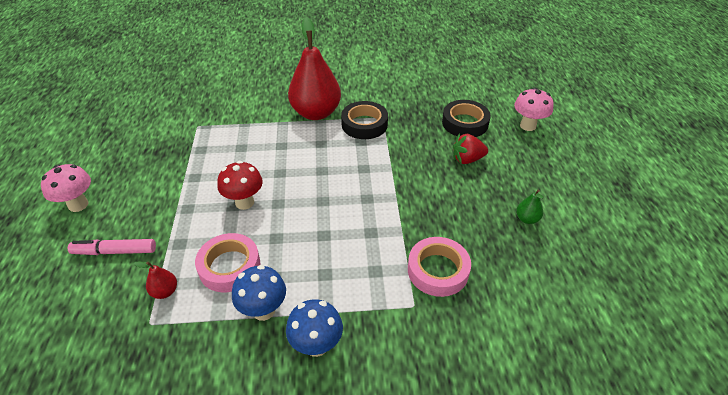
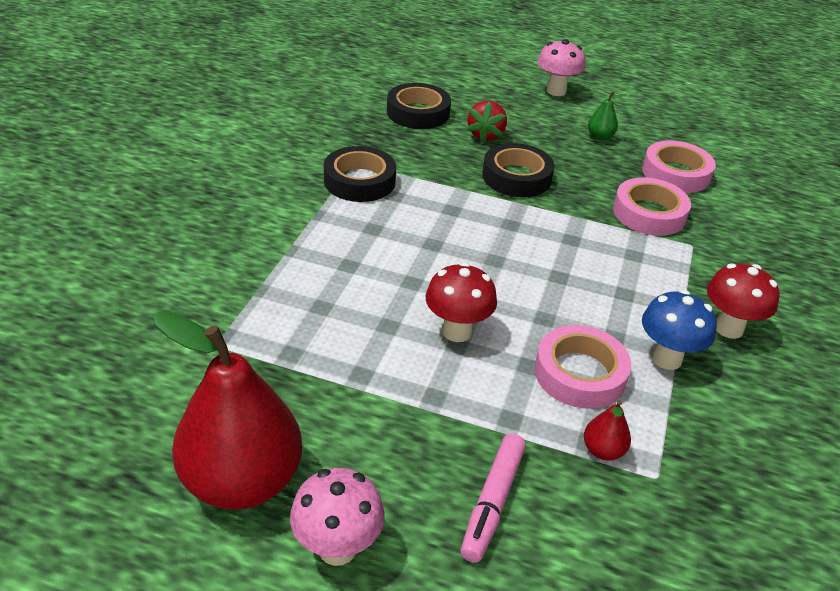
camera: 70 degrees left, 5 degrees down
(316, 113) = (295, 213): red pear -> red pear (242, 481)
(316, 345) = (728, 328): blue mushroom -> red mushroom
(426, 187) = (516, 177): none -> black tape
(514, 278) = (676, 173): none -> pink tape
(528, 126) = (454, 80): pink mushroom -> pink mushroom (556, 91)

